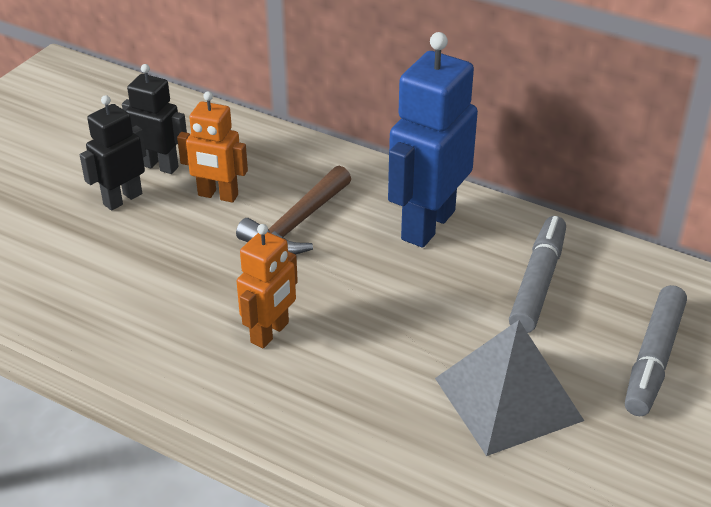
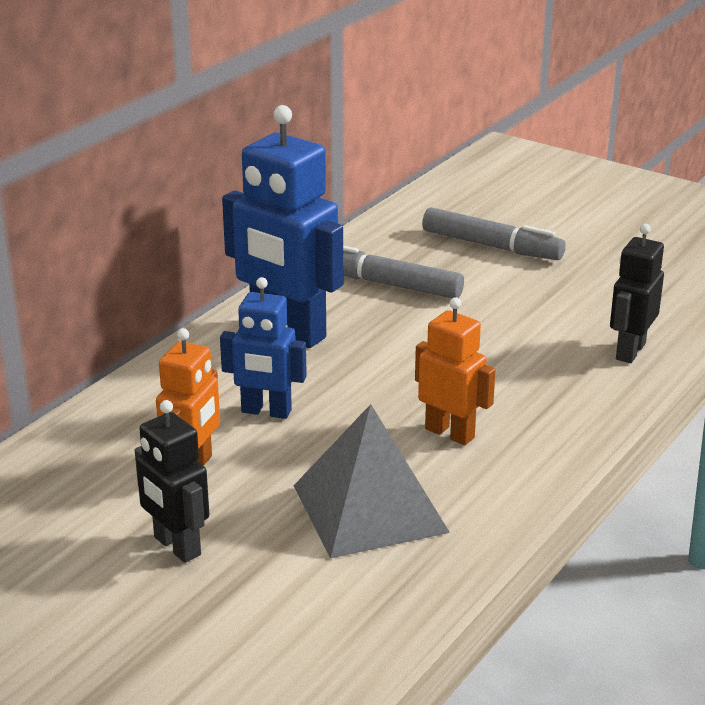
camera: 85 degrees left, 10 degrees down
(159, 166) = (109, 516): black robot -> black robot (630, 351)
(297, 224) = (266, 412): brown hammer -> blue robot
(508, 399) = (541, 312): grey pyramid -> grey pyramid (370, 508)

